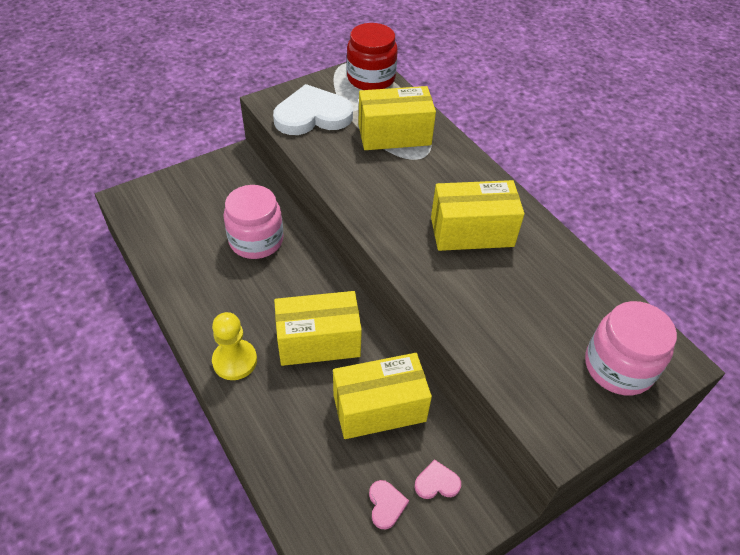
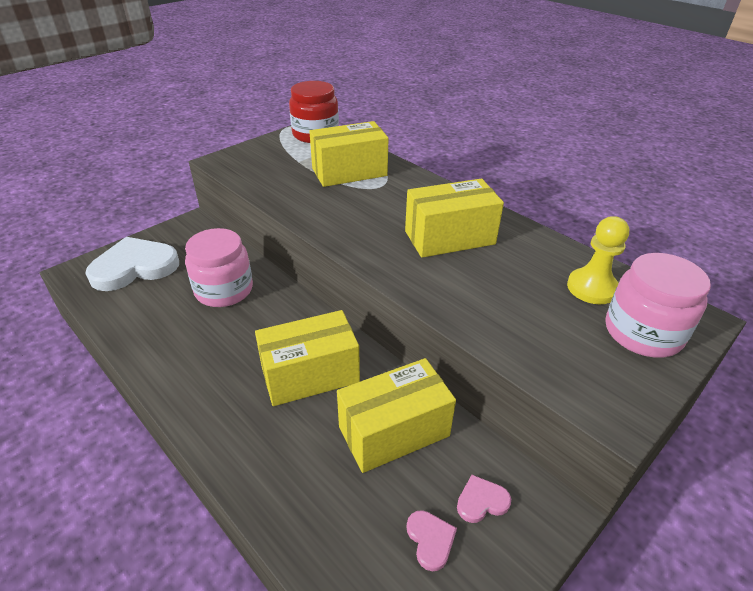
camera: 10 degrees left, 10 degrees down
(235, 361) = (217, 411): yellow pawn -> yellow pawn (592, 288)
(312, 115) = (265, 166): white heart -> white heart (134, 267)

